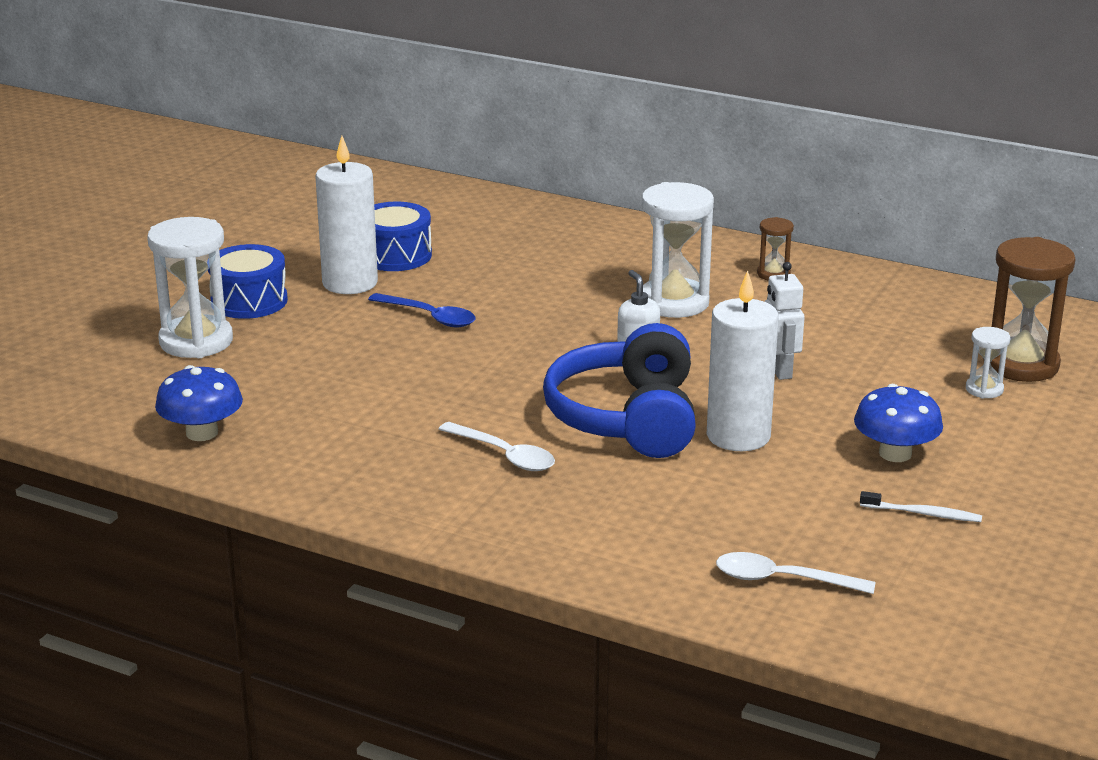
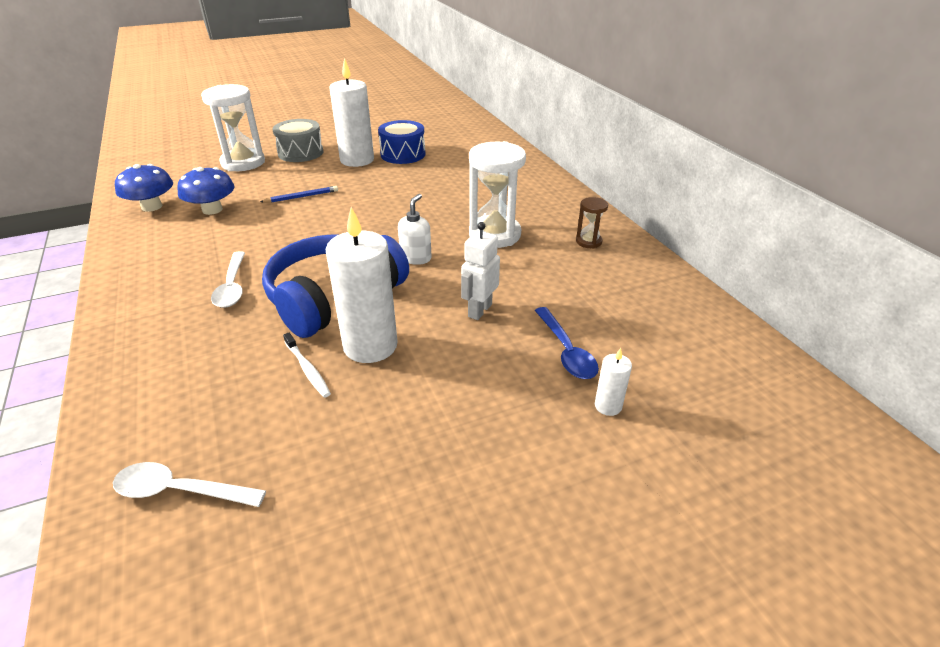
camera: 40 degrees right, 10 degrees up
(249, 301) = (300, 153): blue drum -> grey drum
(376, 348) = (301, 197): none -> blue pencil
(429, 317) = (356, 191): blue spoon -> blue spoon (566, 351)
(782, 580) = (180, 491): white spoon -> white spoon turned 45 degrees counterclockwise
(895, 453) = (446, 425): blue mushroom -> blue mushroom (212, 209)
(923, 514) = (373, 499): white toothbrush -> white toothbrush (307, 369)
(984, 389) = (608, 406): white hourglass -> white candle
(1020, 365) = (675, 399): brown hourglass -> none

